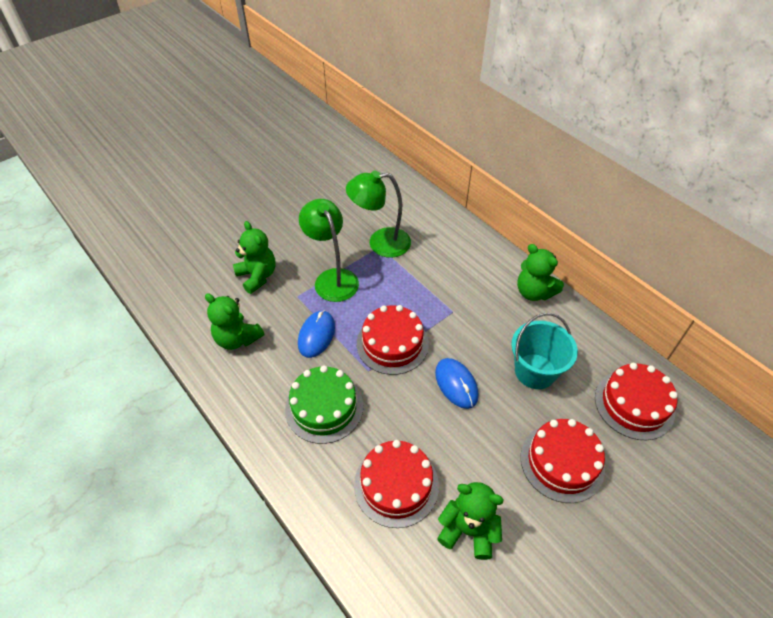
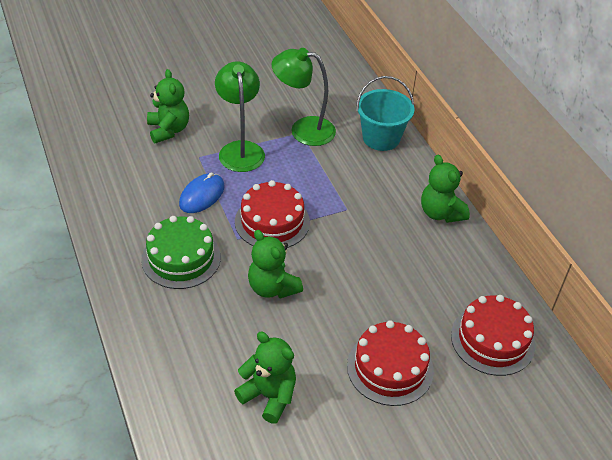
camera: 15 degrees right, 5 degrees down
(237, 338) = (126, 179): green teddy bear -> green teddy bear (272, 287)
(396, 485) = (218, 340): red cake -> none
(456, 384) = (318, 273): blue mouse -> none
(535, 371) = (404, 283): turquoise bucket -> turquoise bucket (381, 138)

